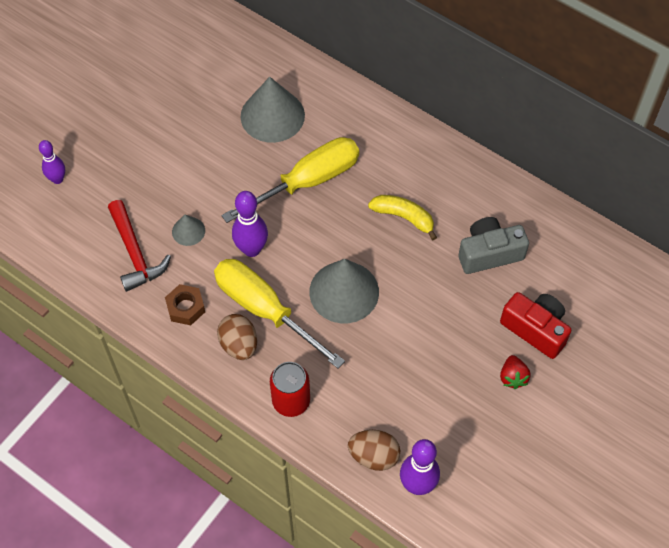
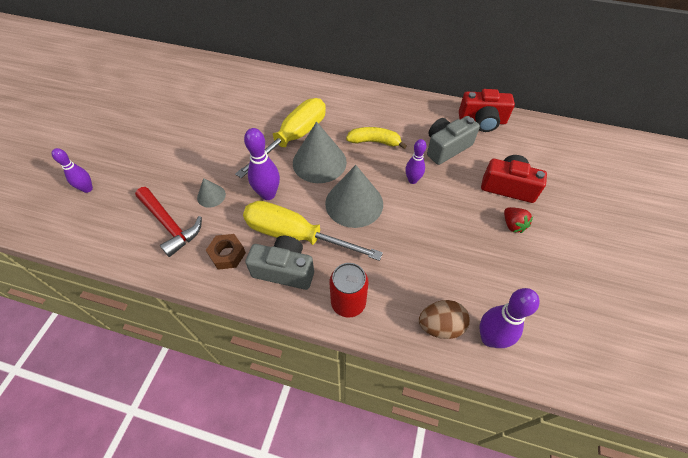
camera: 20 degrees left, 5 degrees down
(239, 345) = (284, 270): brown egg -> grey camera
(272, 115) = (251, 105): grey cone -> grey cone (319, 162)
(425, 284) = (412, 180): none -> purple bowling pin
(556, 229) = (482, 121): none -> red camera

